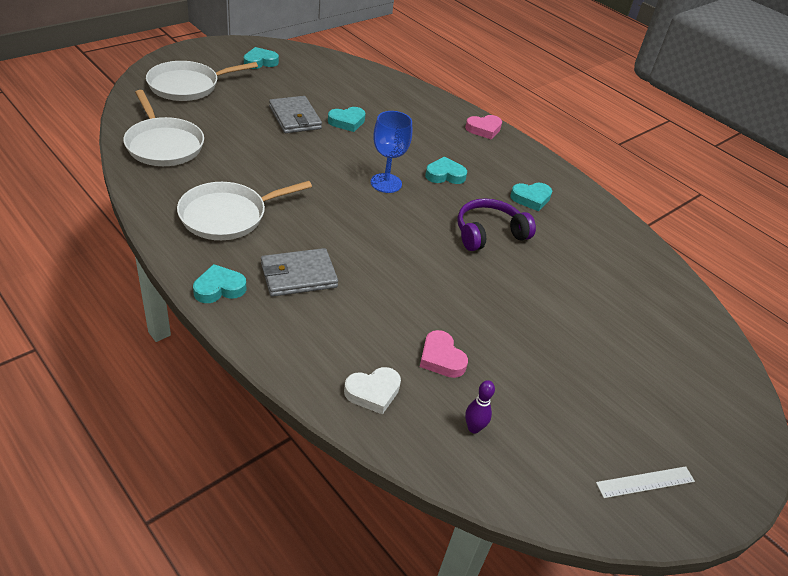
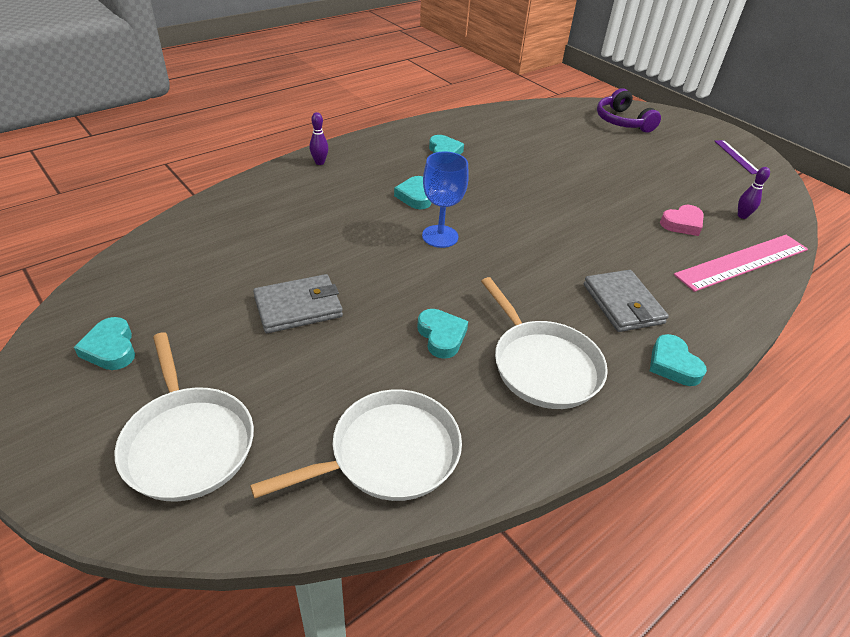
camera: 85 degrees left, 0 degrees up
(347, 122) = (308, 259): turquoise heart -> turquoise heart (441, 336)
(373, 392) = (742, 262): white heart -> pink ruler
(484, 129) = (319, 162): pink heart -> purple bowling pin
(489, 233) = (506, 182): purple headphones -> purple headphones (622, 121)
(645, 482) = (736, 156): white ruler -> purple ruler

